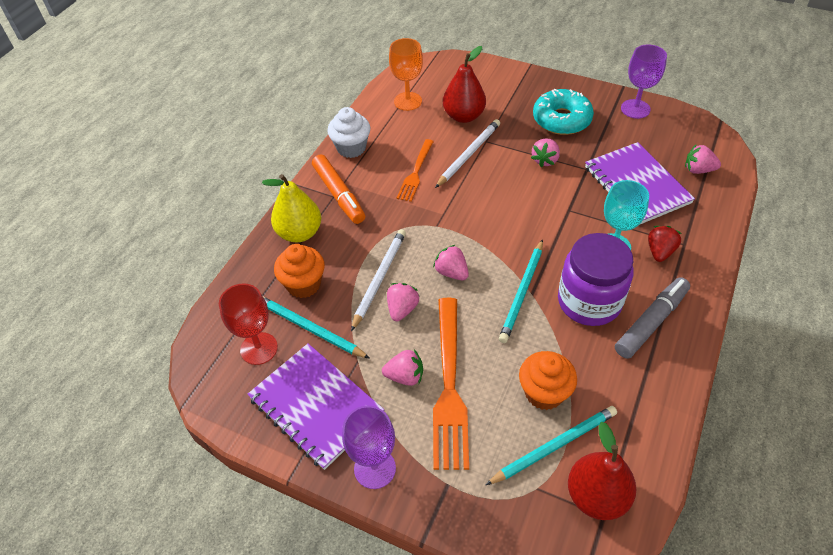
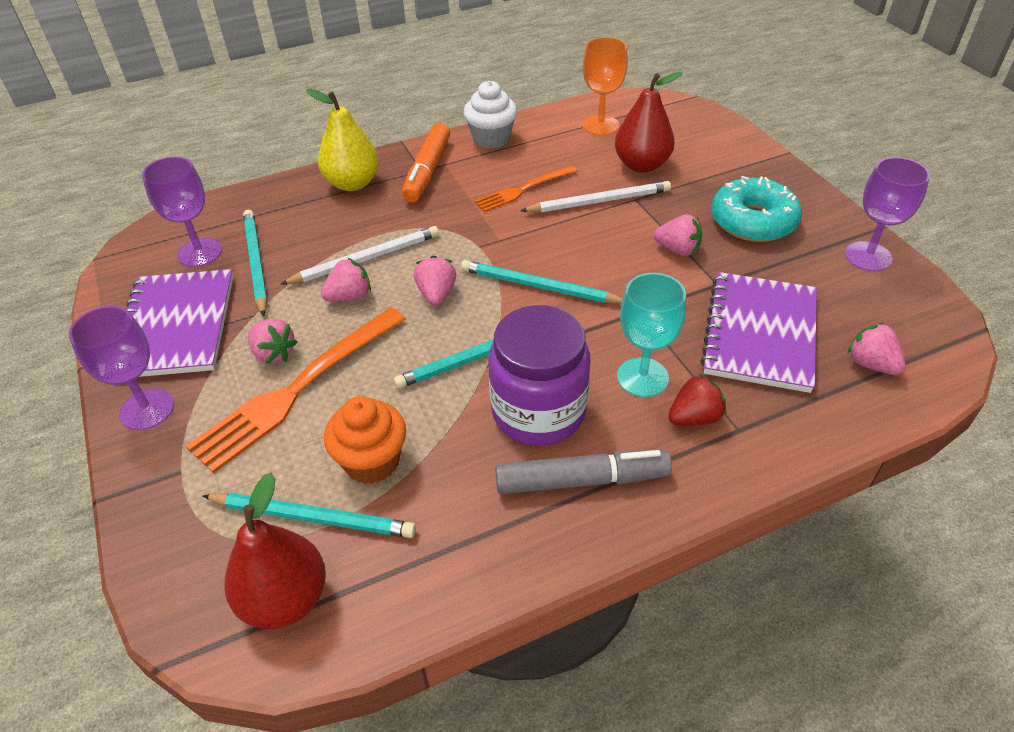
camera: 40 degrees right, 5 degrees down
(259, 348) = (200, 252): red goblet -> purple goblet
(304, 284) = (299, 225): orange cupcake -> none
(501, 230) = (539, 287): none -> turquoise pencil
(545, 160) = (677, 249): pink strawberry -> pink strawberry turned 135 degrees counterclockwise

